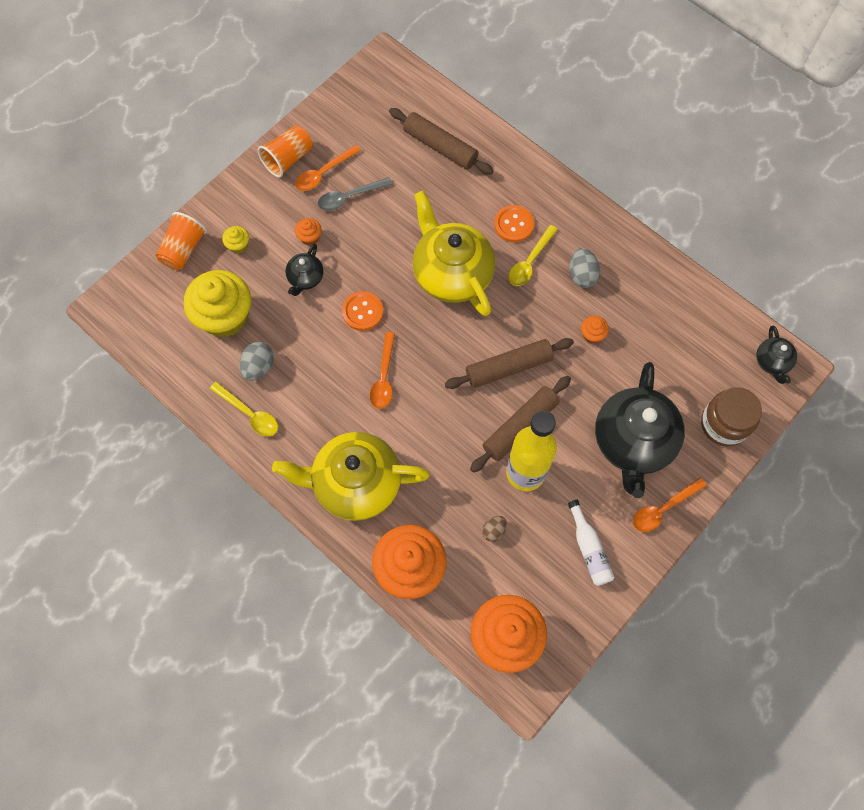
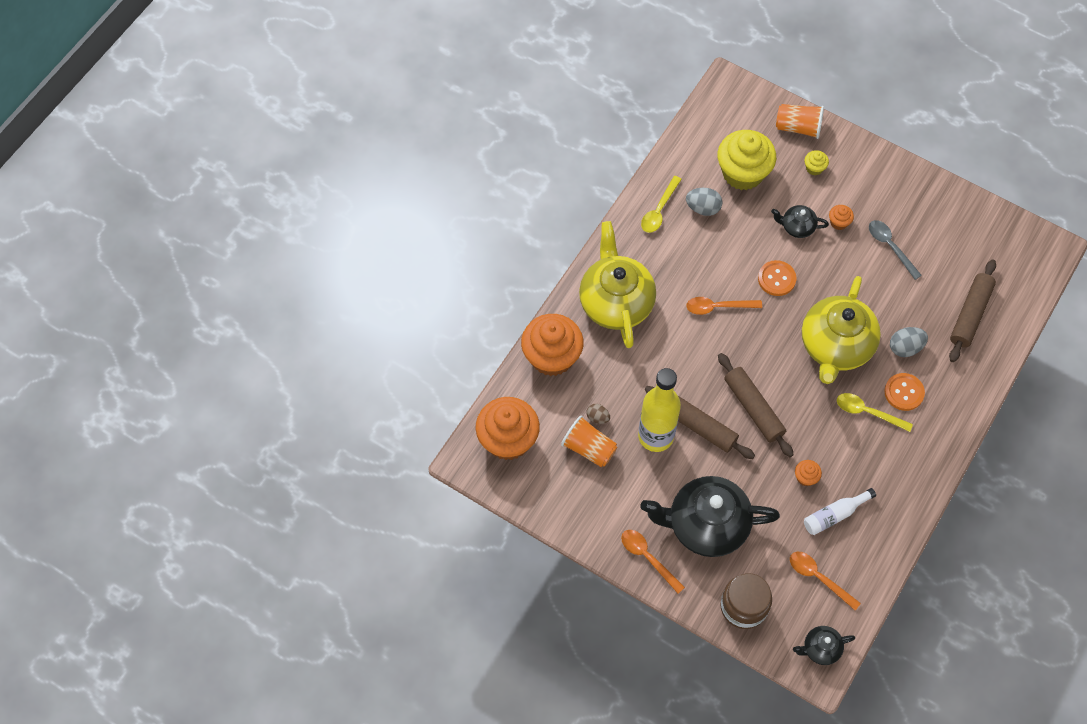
camera: 80 degrees right, 5 degrees down
(288, 159) = (914, 188): orange cup -> orange cup (589, 448)
(323, 173) = (909, 221): orange spoon -> orange spoon (818, 578)
(452, 274) = (835, 346): yellow teapot -> yellow teapot turned 150 degrees clockwise
(582, 275) = (866, 461): grey egg -> grey egg (905, 347)
(589, 549) = (597, 498): white bottle -> white bottle (834, 515)

